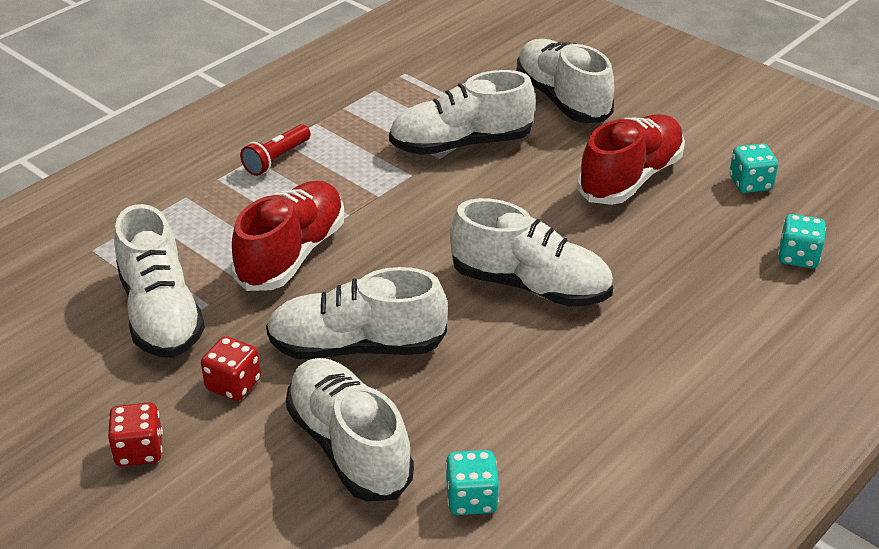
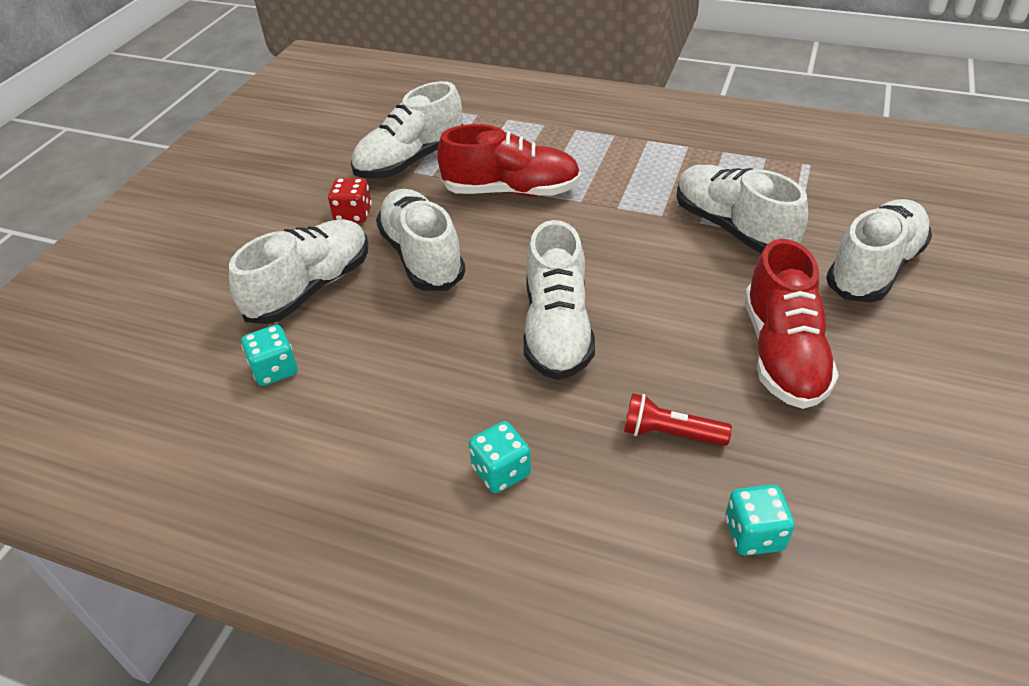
camera: 70 degrees right, 5 degrees up
(139, 450) = (275, 200): red dice -> none
(276, 159) = (622, 145): red flashlight -> red flashlight (670, 433)
(630, 178) = (782, 353): red shoe -> red shoe turned 75 degrees clockwise
(750, 184) = (864, 457): turquoise dice -> turquoise dice (501, 471)

